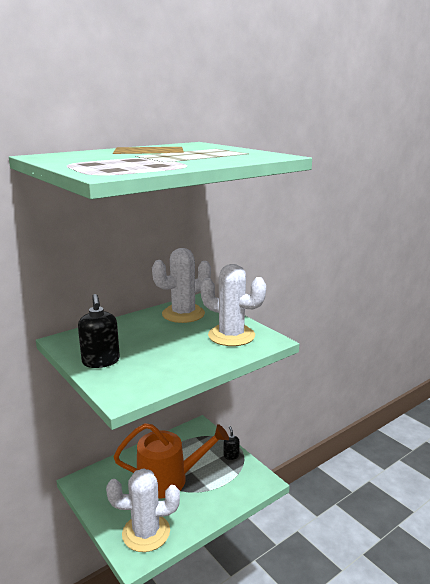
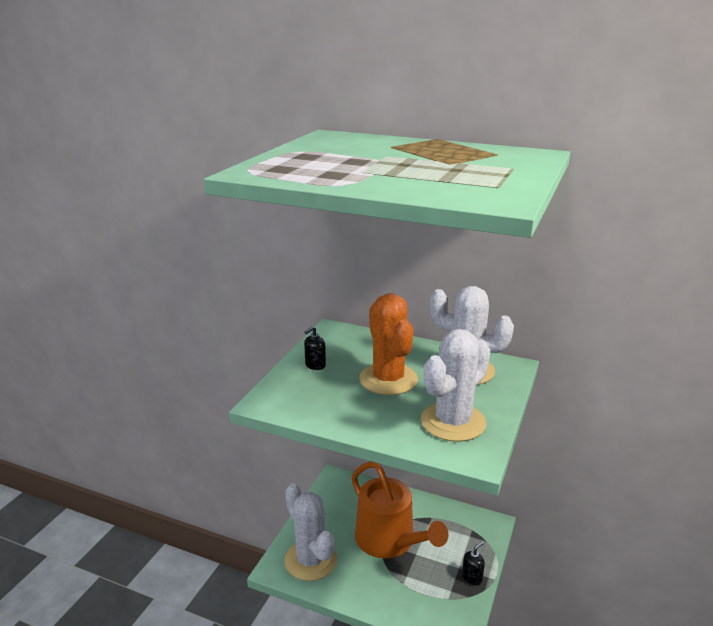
camera: 60 degrees right, 5 degrees up
(101, 361) = (315, 365): black soap dispenser -> black soap dispenser, size x0.56
(159, 340) = (388, 379): none -> orange cactus
(231, 335) = (453, 422): white cactus -> white cactus turned 45 degrees clockwise

